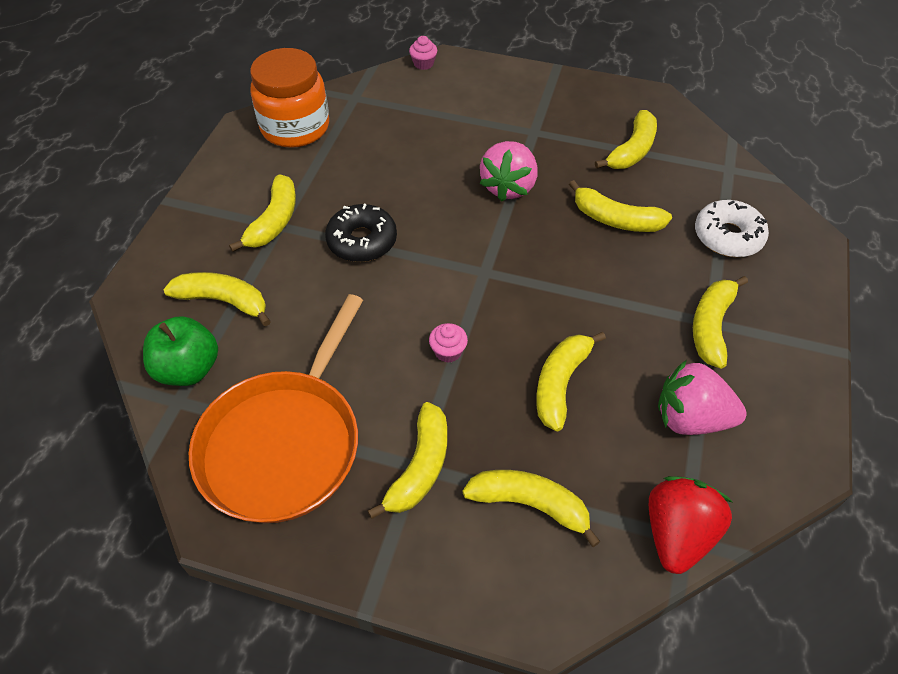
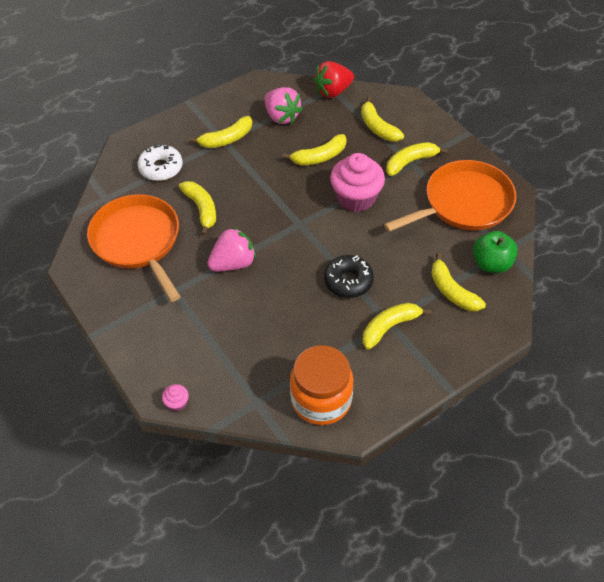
camera: 140 degrees left, 0 degrees up
(448, 351) = (356, 198): pink cupcake -> pink cupcake, size x2.40
(632, 150) = (137, 241): yellow banana -> orange pan

